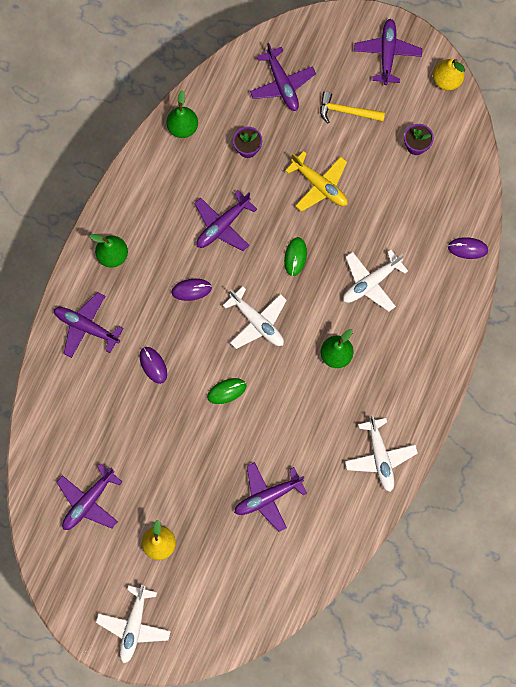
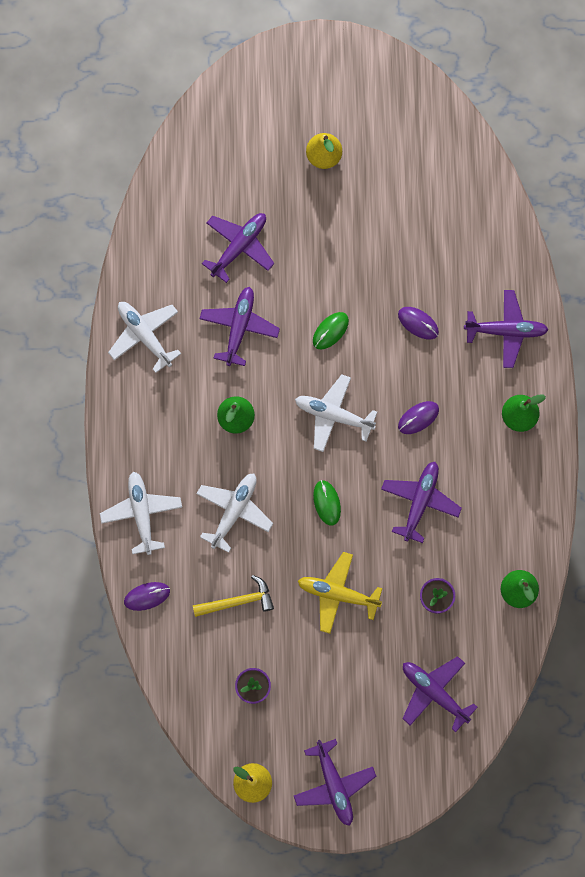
camera: 155 degrees right, 0 degrees up
(88, 501) = (413, 164): purple plane -> purple plane (239, 327)
(134, 625) = (310, 73): white plane -> white plane (141, 513)
(347, 111) = (347, 693): yellow hammer -> yellow hammer (238, 601)

